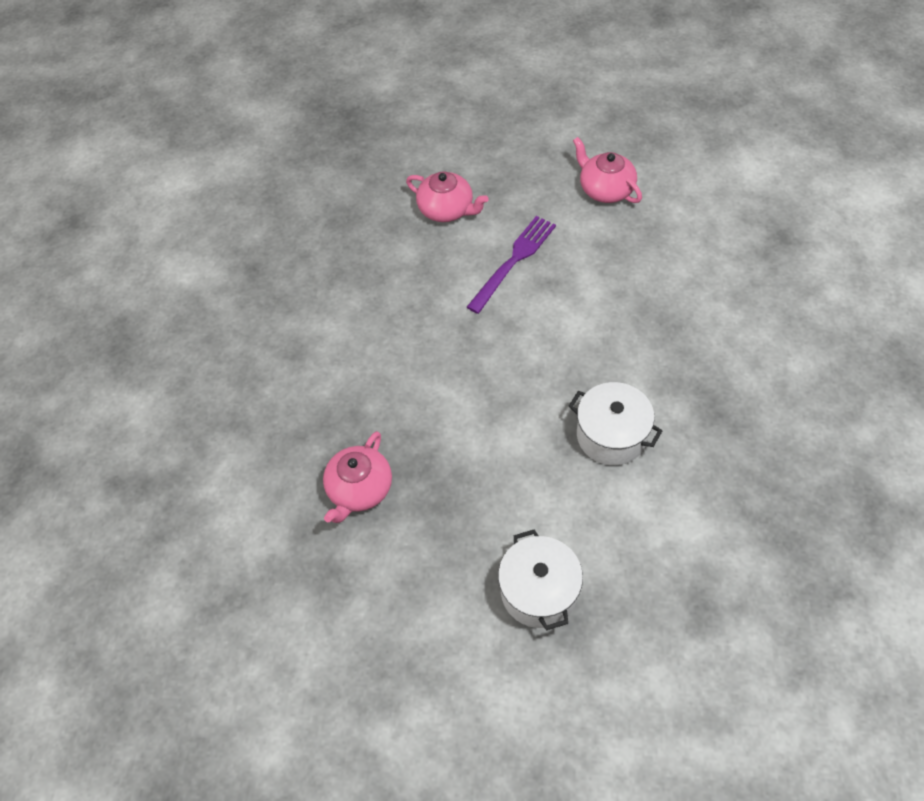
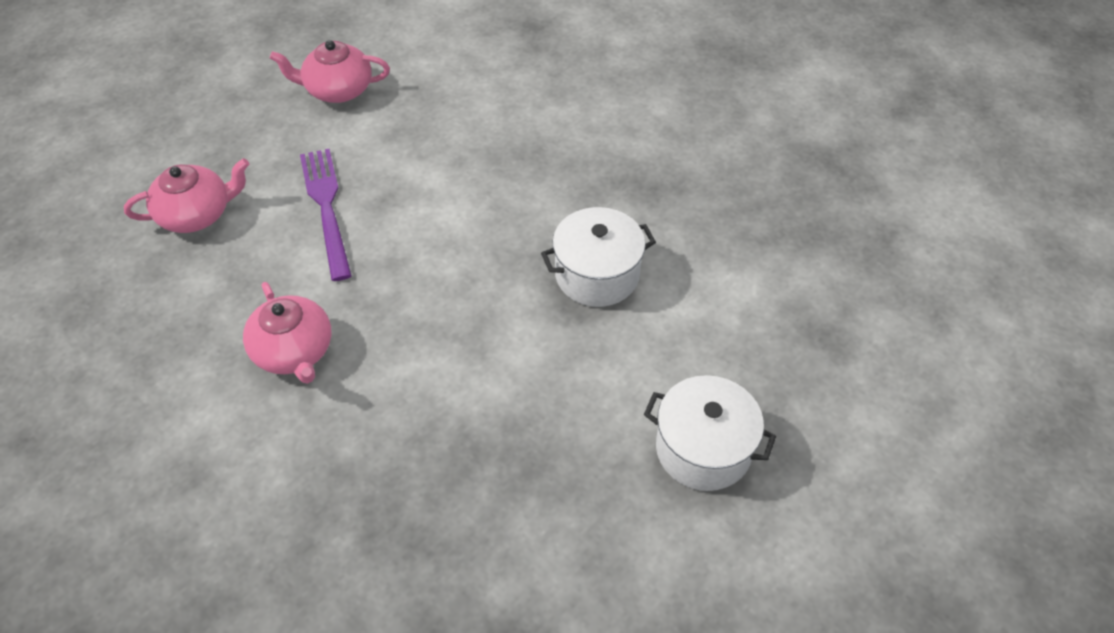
camera: 55 degrees left, 5 degrees down
(359, 489) = (435, 532): pink teapot -> pink teapot (294, 351)

